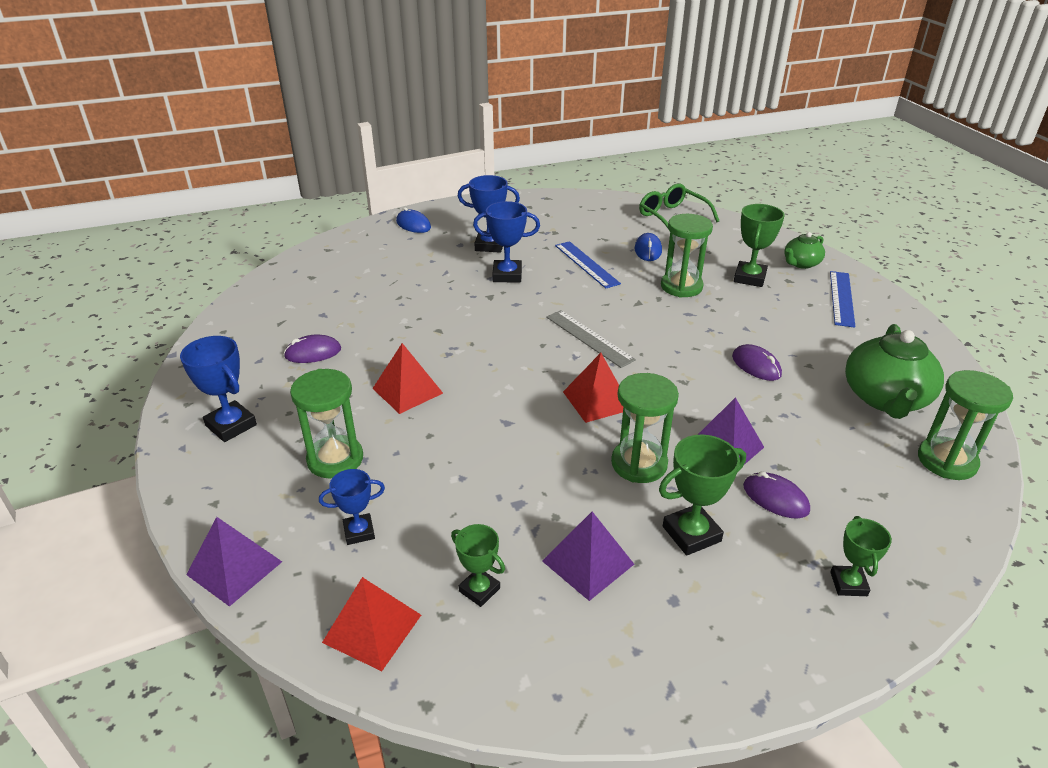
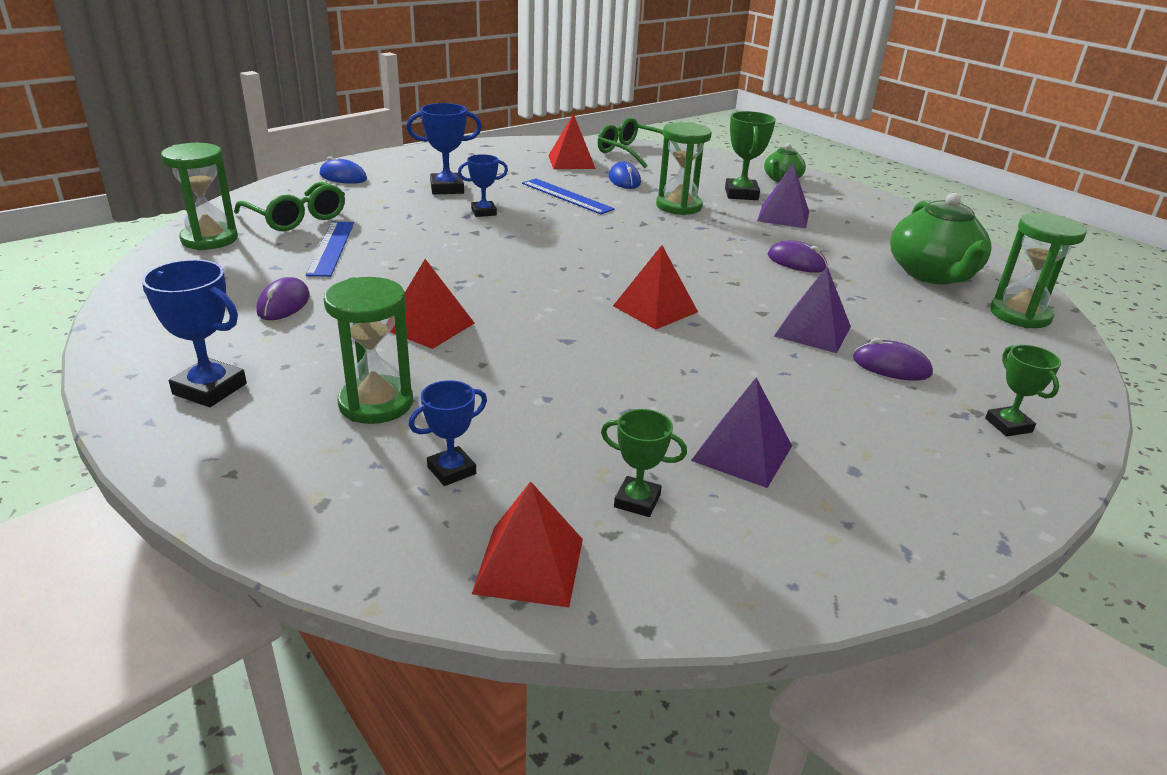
camera: 20 degrees left, 5 degrees down
(234, 568) = (301, 538): purple pyramid -> purple pyramid (783, 216)
(313, 353) = (283, 304): purple mouse -> purple mouse turned 45 degrees counterclockwise
(359, 266) = (297, 218): none -> green glasses
(507, 275) = (484, 212): blue trophy -> blue trophy, size x0.65
(589, 338) = (611, 257): grey ruler -> none
(611, 224) = (571, 162): none -> red pyramid
(639, 464) = (736, 357): green hourglass -> green hourglass (209, 239)
(691, 534) = (831, 409): green trophy -> none
(841, 298) = (838, 202): blue ruler -> blue ruler (331, 248)

